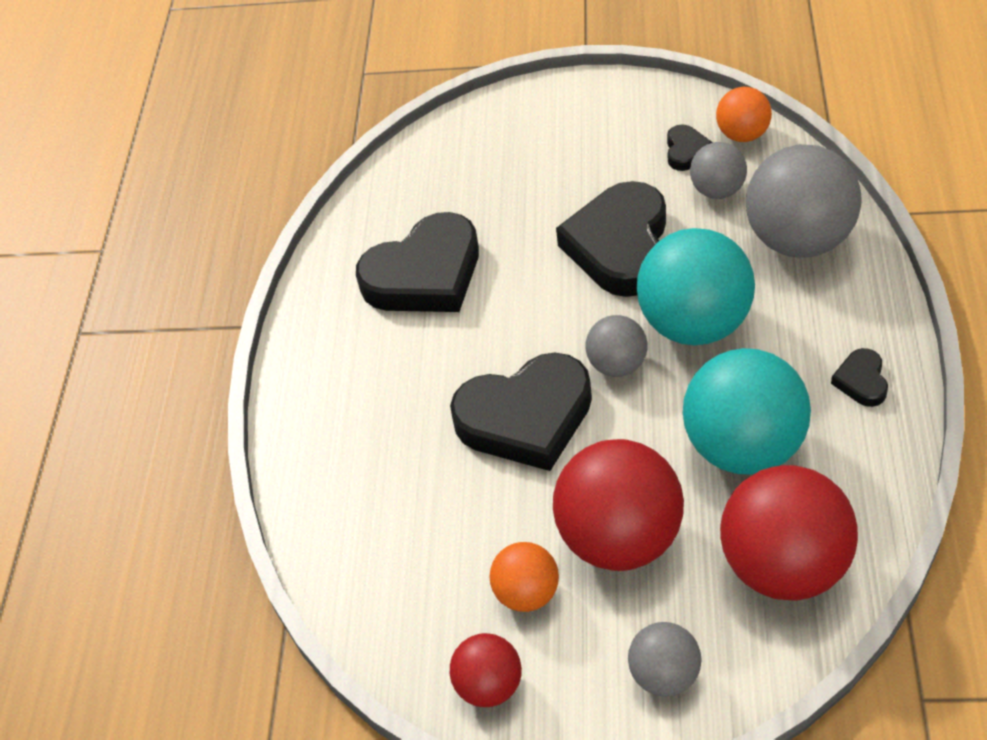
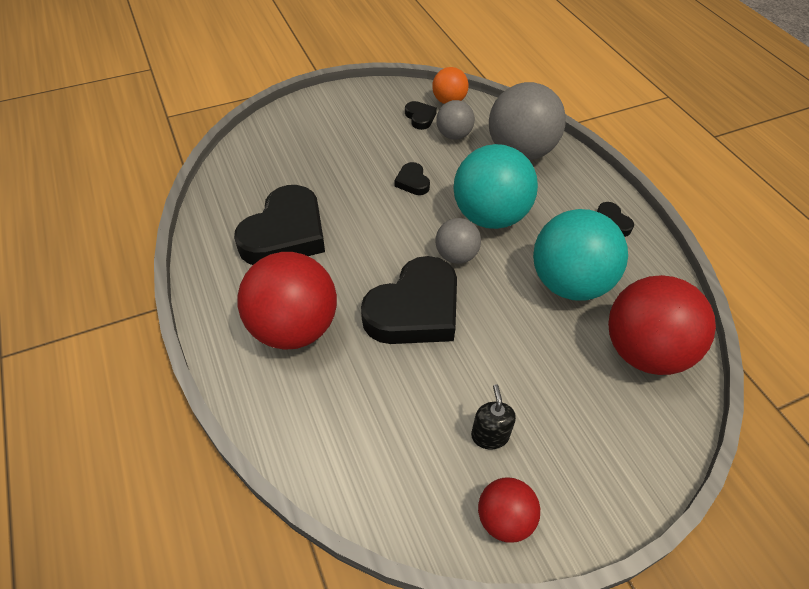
camera: 35 degrees left, 0 degrees up
(527, 593) = (490, 435): orange ball -> black soap dispenser
(620, 246) = (412, 182): black heart -> black heart, size x0.44
(620, 537) = (529, 371): red ball -> red ball (293, 328)
(664, 674) = (620, 458): grey ball -> none

